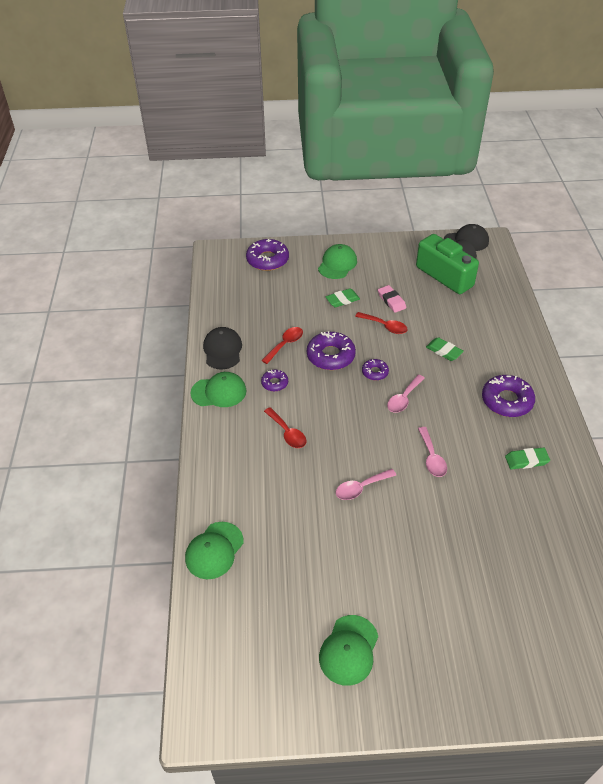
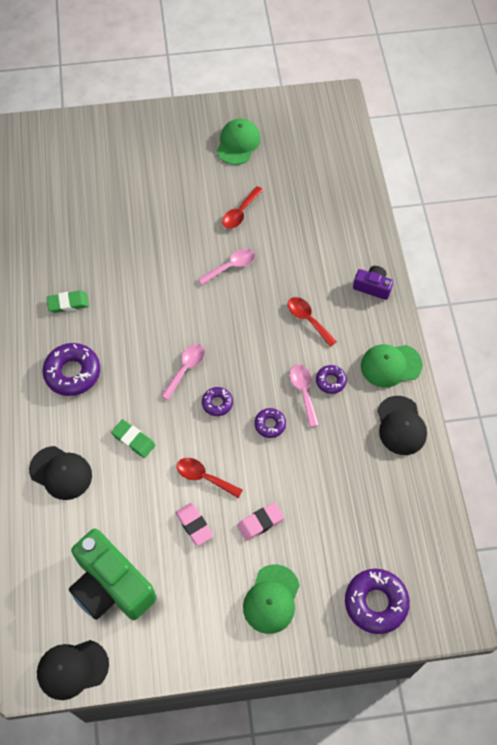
camera: 175 degrees right, 15 degrees up
(214, 550) = (355, 205): green cap -> none
(217, 459) = (372, 287): none -> purple camera
(285, 344) = (326, 439): red spoon -> red spoon (240, 213)
(330, 356) = (270, 424): purple donut -> purple donut, size x0.54
(342, 300) = (260, 522): green eraser -> pink eraser
(432, 458) = (161, 301): pink spoon -> pink spoon (303, 391)
(499, 334) = (61, 473): none -> black cap

